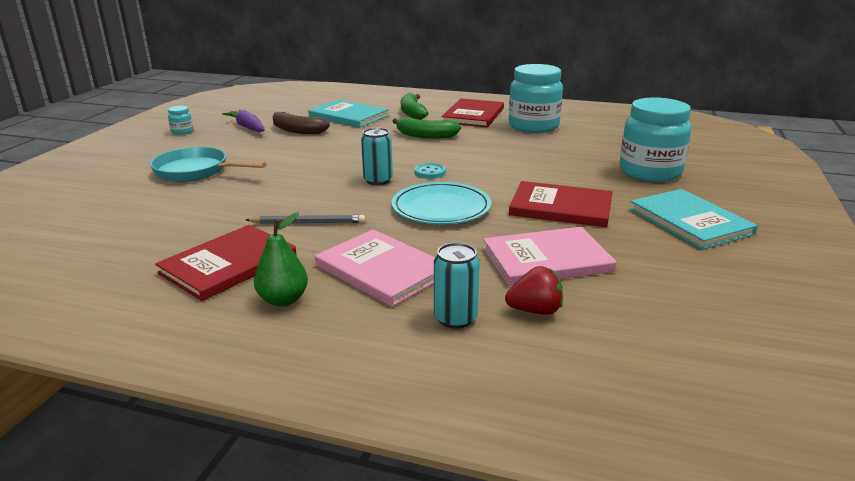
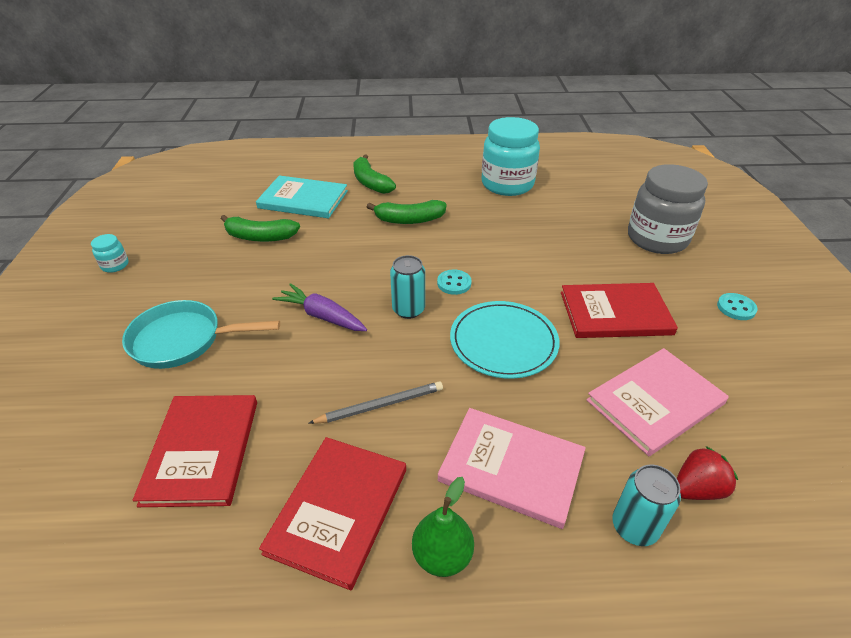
camera: 20 degrees left, 15 degrees up
(247, 127) = (194, 241): purple carrot -> purple carrot (321, 316)
(297, 131) = (260, 237): brown banana -> green banana
(473, 115) = (436, 176): red book -> red book (202, 451)
(650, 172) = (657, 239): turquoise jar -> grey jar
(689, 221) = (736, 308): turquoise book -> turquoise button

